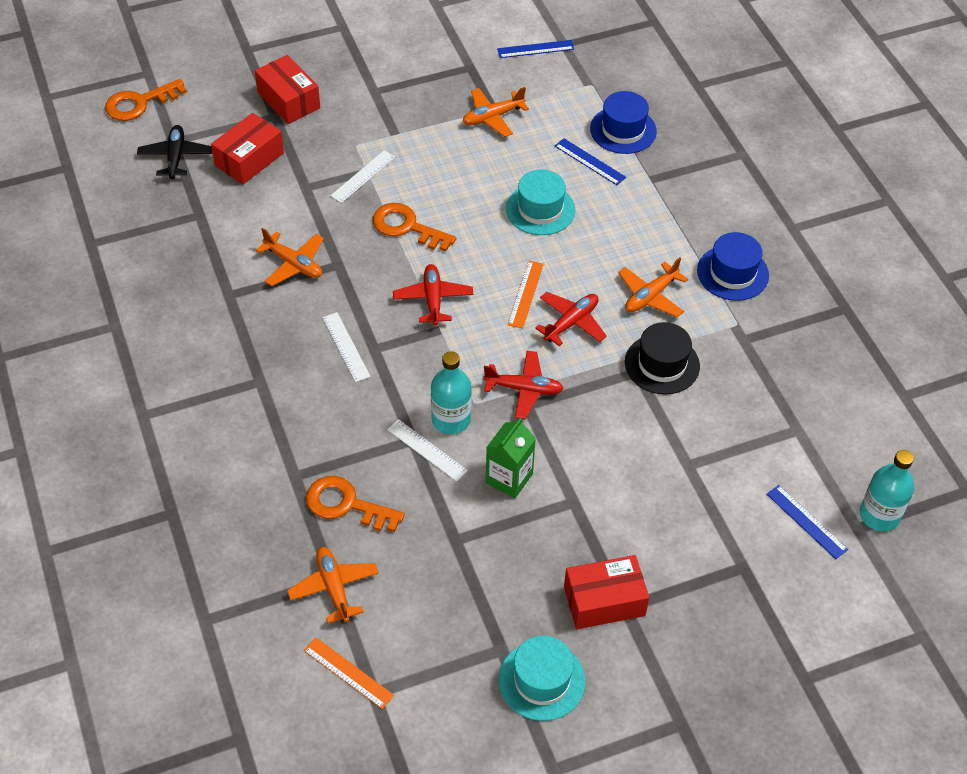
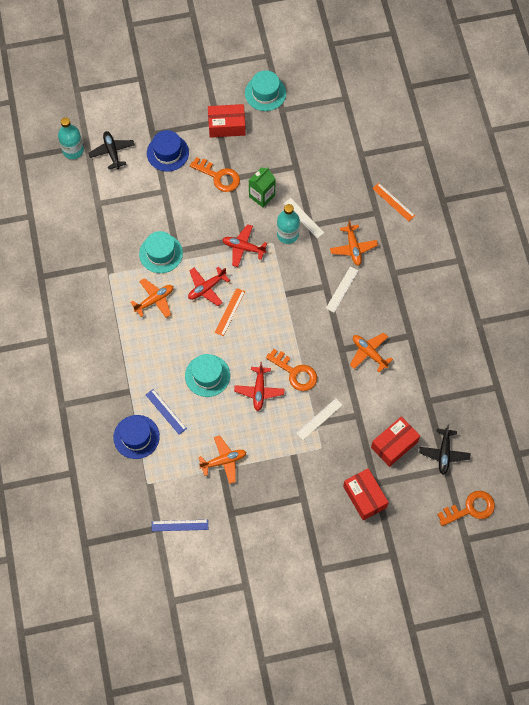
camera: 170 degrees left, 15 degrees up
(334, 588) = (360, 149): orange plane -> orange plane (353, 248)
(346, 347) = (342, 289): white ruler -> white ruler turned 45 degrees clockwise
(346, 504) = (350, 192): orange key -> orange key (219, 176)
(348, 672) = (356, 108): orange ruler -> orange ruler (393, 202)
(433, 299) = (286, 315): red plane -> red plane (259, 391)
(662, 364) = (161, 253): black hat -> turquoise hat
(732, 273) = (100, 310): blue hat -> blue hat (167, 153)
(806, 522) = (112, 152): blue ruler -> black plane

